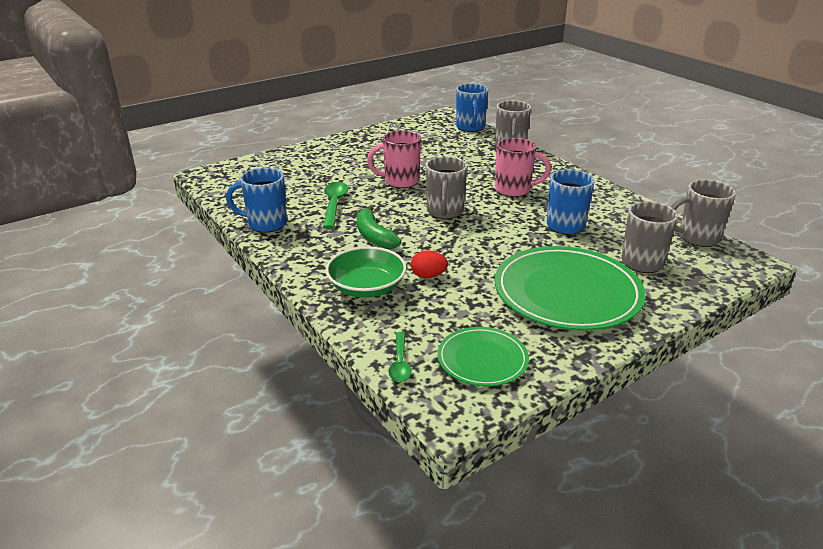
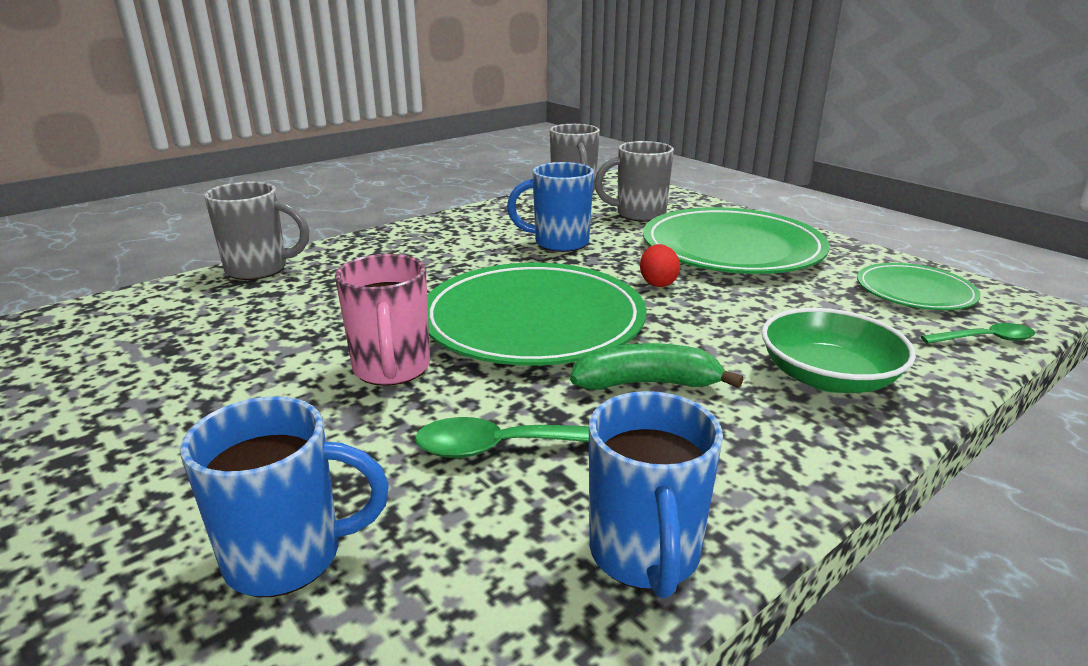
camera: 95 degrees left, 5 degrees down
(374, 236) = (647, 383): green banana -> green banana turned 150 degrees counterclockwise
(428, 276) = (753, 328): red egg -> red egg (658, 283)
(445, 212) = (533, 320): grey mug -> green plate
(470, 128) = (123, 303): blue mug -> blue mug (288, 557)
(514, 190) = (444, 269): pink mug -> none

